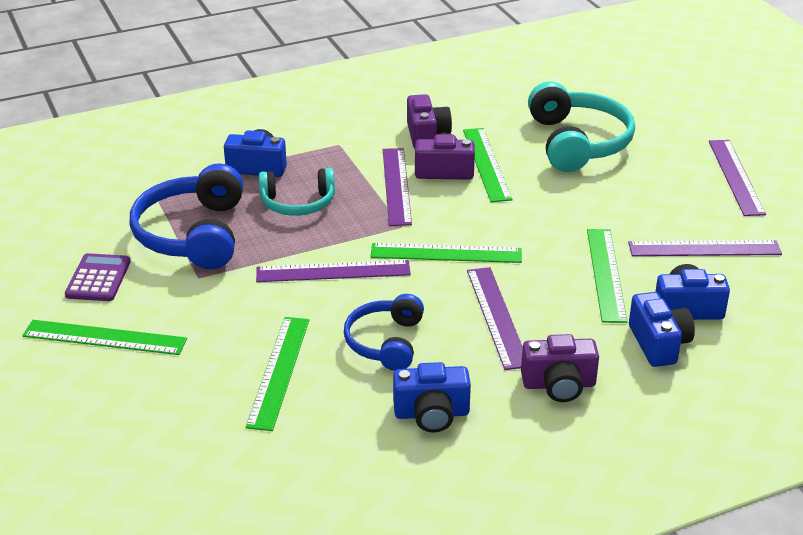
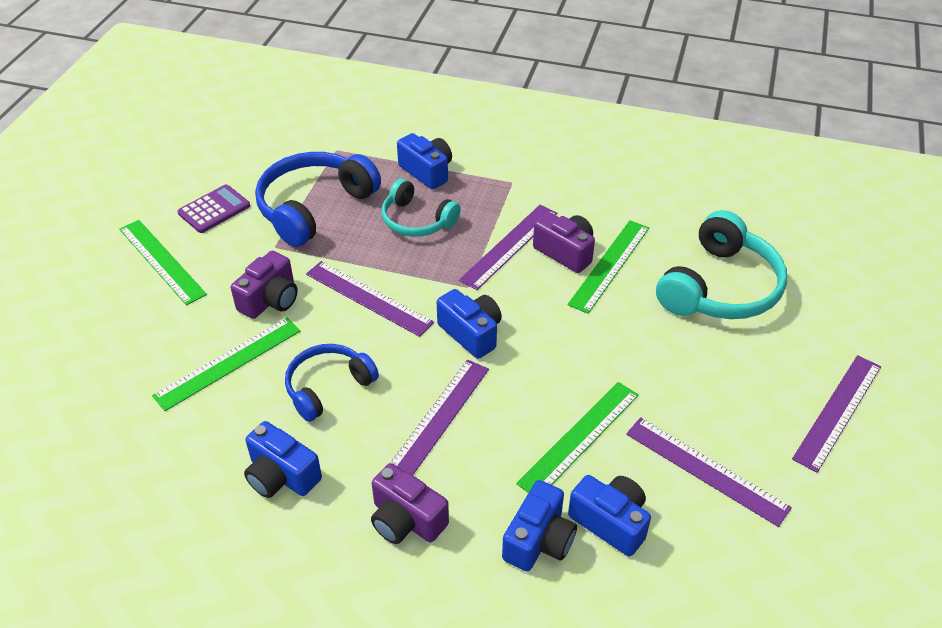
camera: 40 degrees right, 10 degrees up
(426, 136) = (592, 210): purple camera -> purple camera (270, 300)
(446, 253) = (471, 333): green ruler -> blue camera

